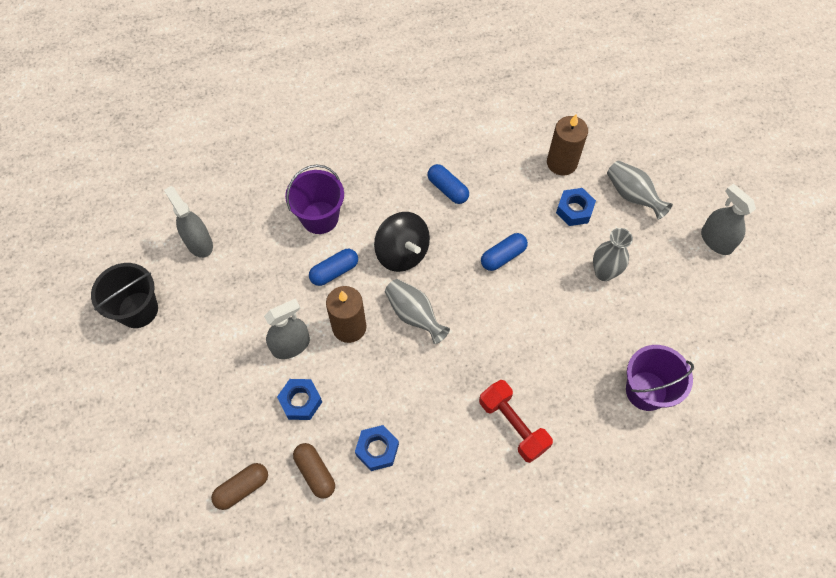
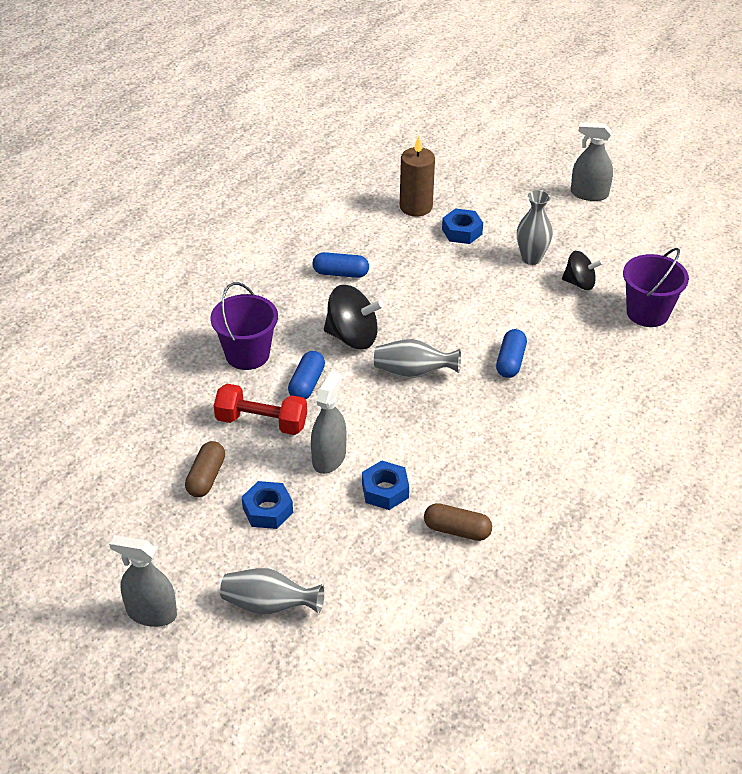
camera: 40 degrees left, 20 degrees down
(138, 310) = (145, 523): black bucket -> none
(199, 243) = (149, 438): grey spray bottle -> grey spray bottle (151, 613)
(242, 488) = (406, 584): brown capsule -> brown capsule (206, 477)
(349, 327) = (366, 414): brown candle -> none
(377, 449) = (490, 480): blue nut -> blue nut (267, 510)
(503, 256) = (440, 292): blue capsule -> blue capsule (510, 361)
(513, 425) = (577, 395): red dumbbell -> red dumbbell (261, 422)
(619, 323) = (579, 283): none -> black spinning top
(632, 196) = (496, 199): grey vase -> grey vase (269, 605)

